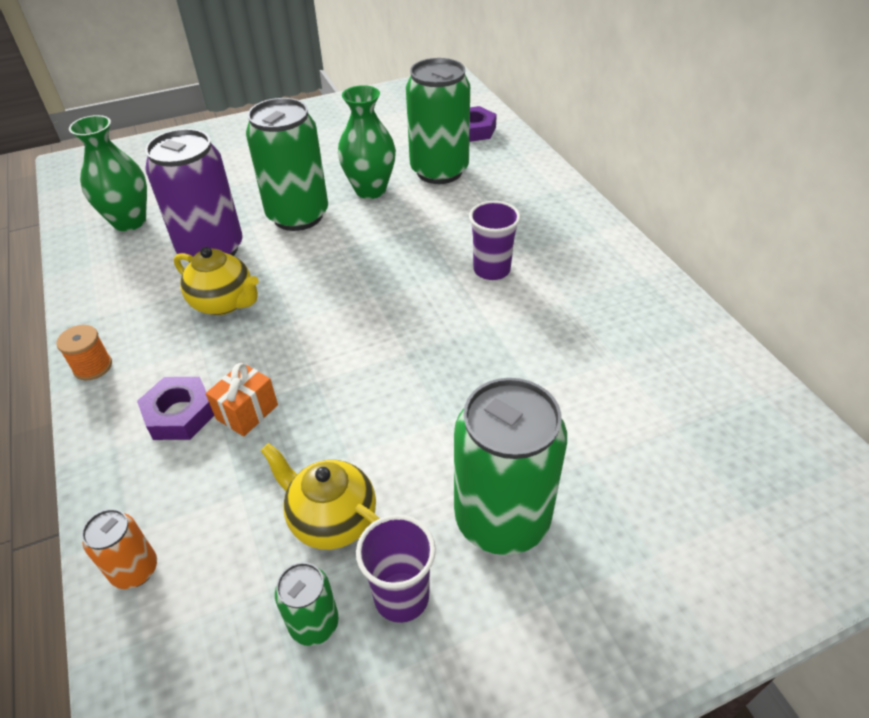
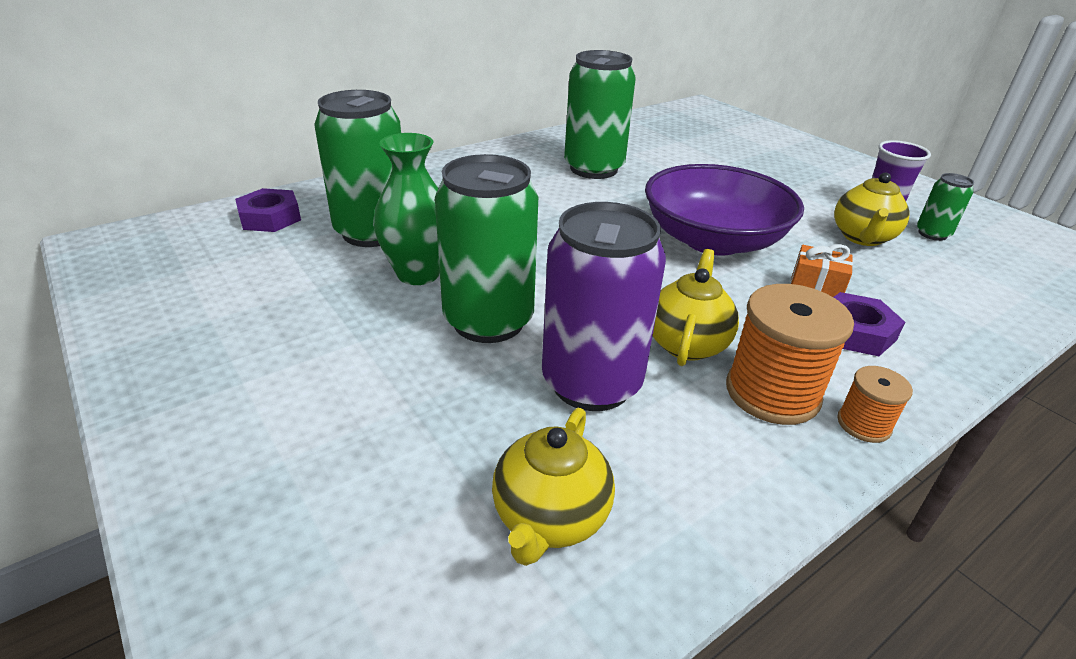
camera: 105 degrees left, 10 degrees down
(129, 221) = (549, 518): green vase -> yellow teapot
(135, 570) = (1000, 312): orange can -> none
(150, 331) = (772, 393): none -> orange spool
(369, 368) = (713, 240): none -> purple bowl
(491, 270) = (551, 196): purple cup -> none
(502, 519) = (796, 184): green can -> green can (593, 169)

